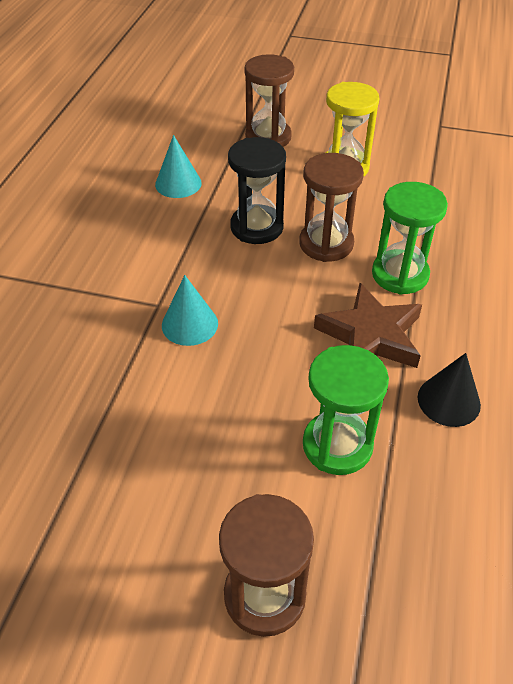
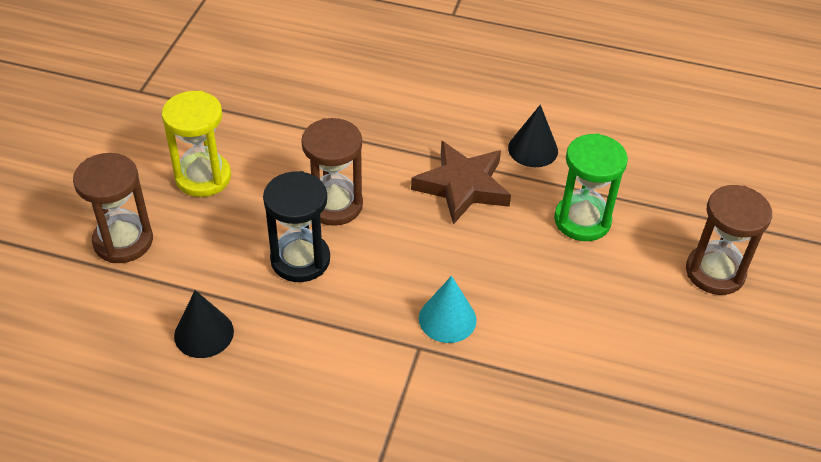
camera: 90 degrees left, 0 degrees up
(178, 183) = (204, 333): turquoise cone -> black cone
(400, 274) = (384, 157): green hourglass -> none

